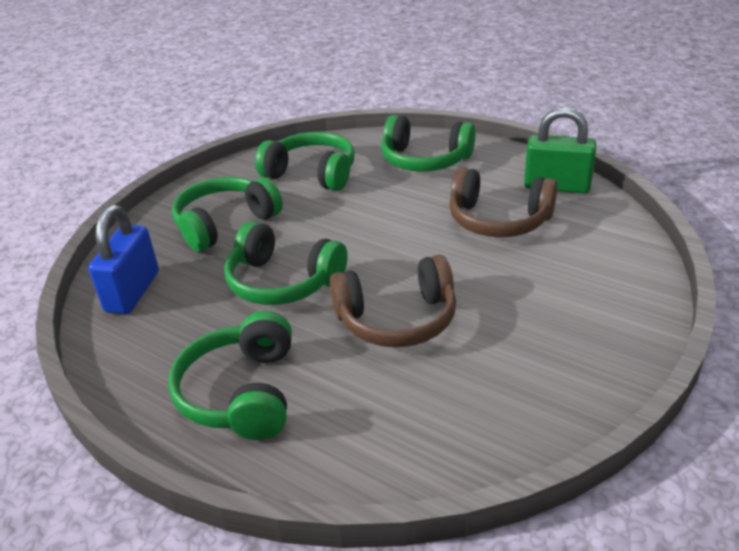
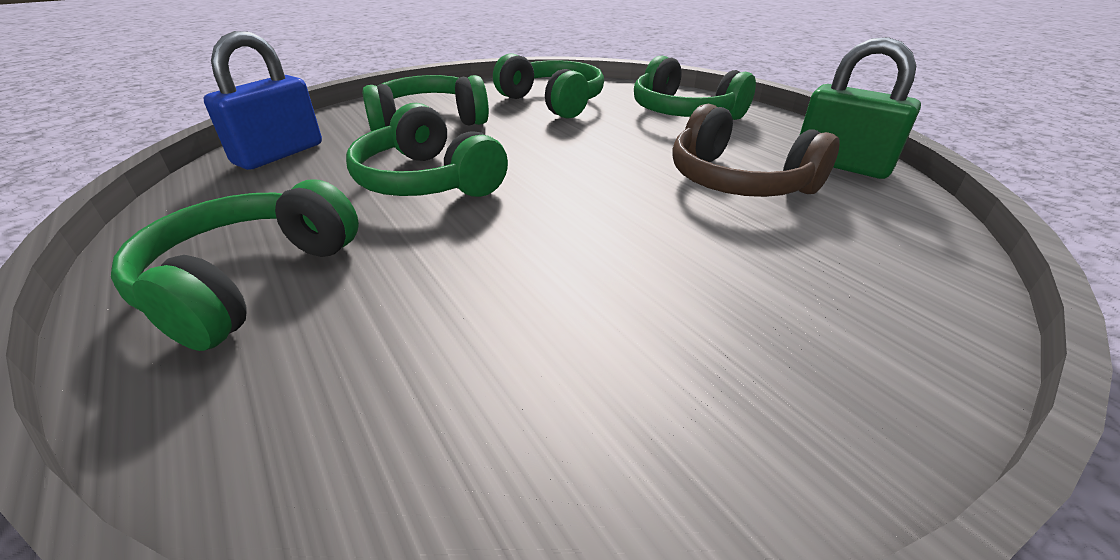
camera: 20 degrees right, 0 degrees up
(397, 319) = (519, 253): brown headphones -> none

